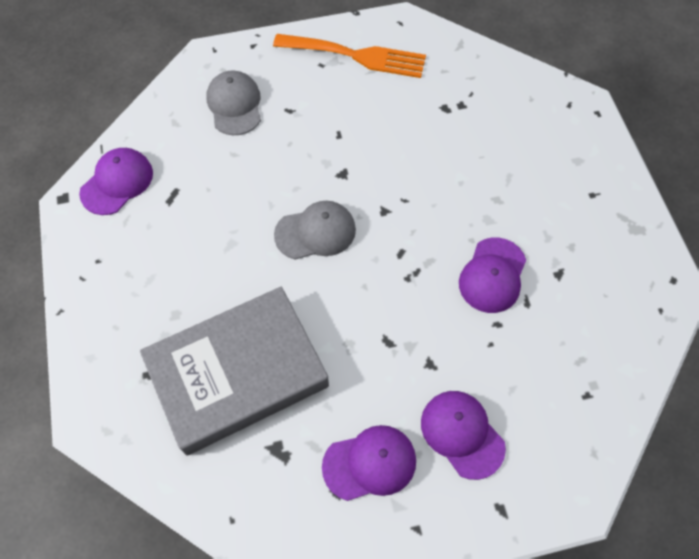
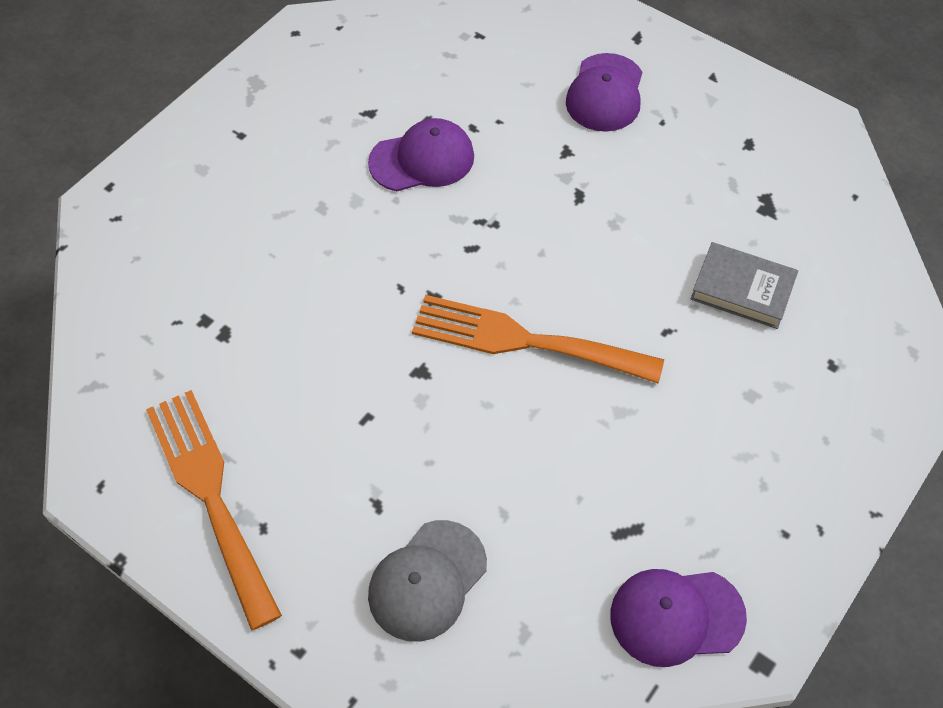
camera: 130 degrees left, 5 degrees down
(237, 373) = (742, 289): grey book -> grey book, size x0.46
(315, 232) = (524, 340): grey cap -> orange fork
(370, 463) = (701, 137): purple cap -> none

